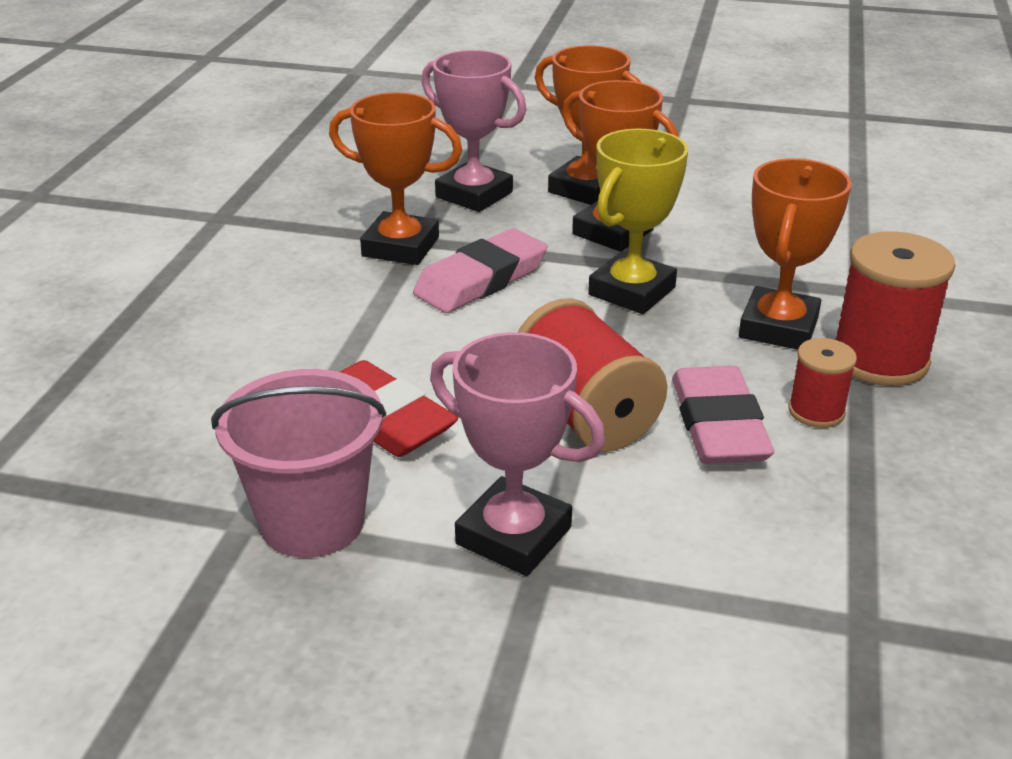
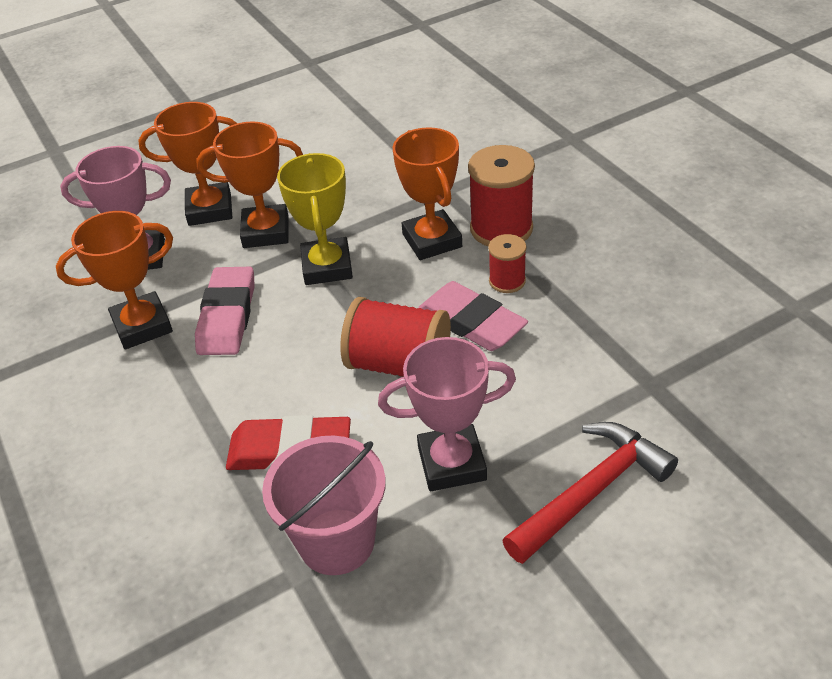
camera: 40 degrees left, 10 degrees up
(627, 675) = (591, 492): none -> red hammer

